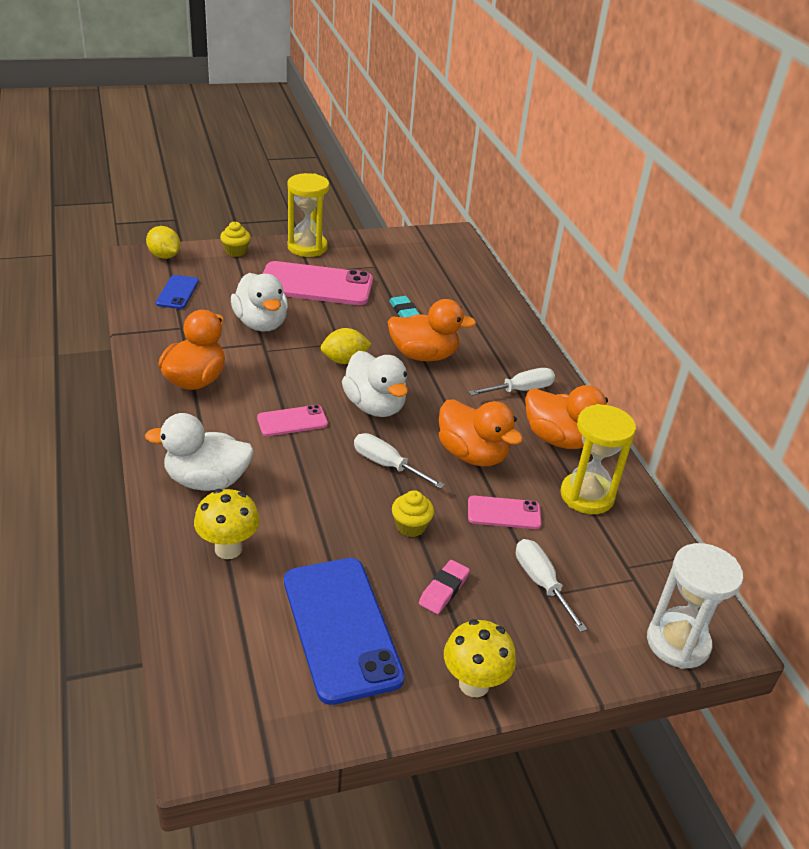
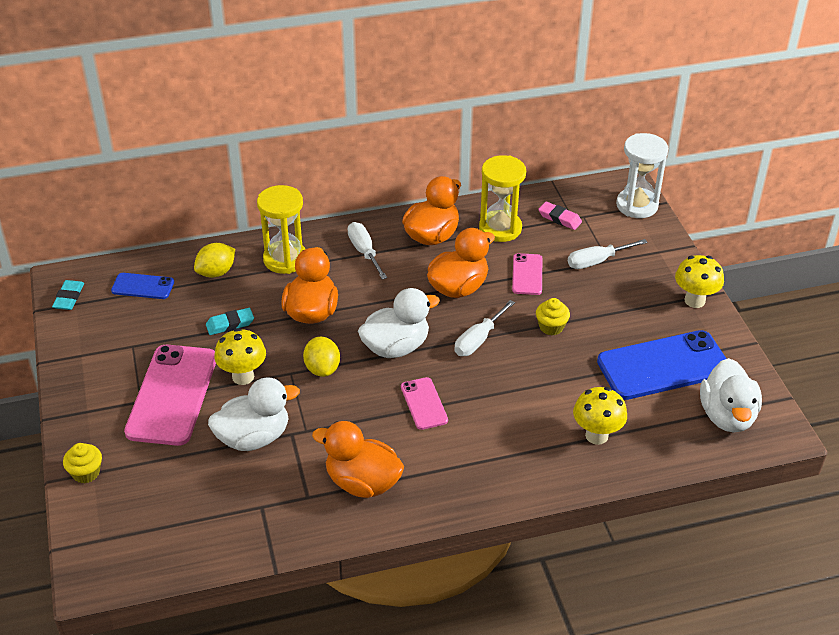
camera: 85 degrees left, 5 degrees up
(164, 256) = (91, 544): yellow lemon -> yellow lemon (216, 272)
(177, 292) = (184, 519): blue phone -> blue phone (143, 286)
(207, 480) = (515, 457): white duck -> white duck (727, 416)
(307, 247) = (82, 405): yellow hourglass -> yellow hourglass (285, 259)
(336, 318) = (243, 376): none -> yellow mushroom
(431, 237) = (69, 298): none -> turquoise eraser
(444, 590) = (614, 311): pink eraser -> pink eraser (559, 218)

